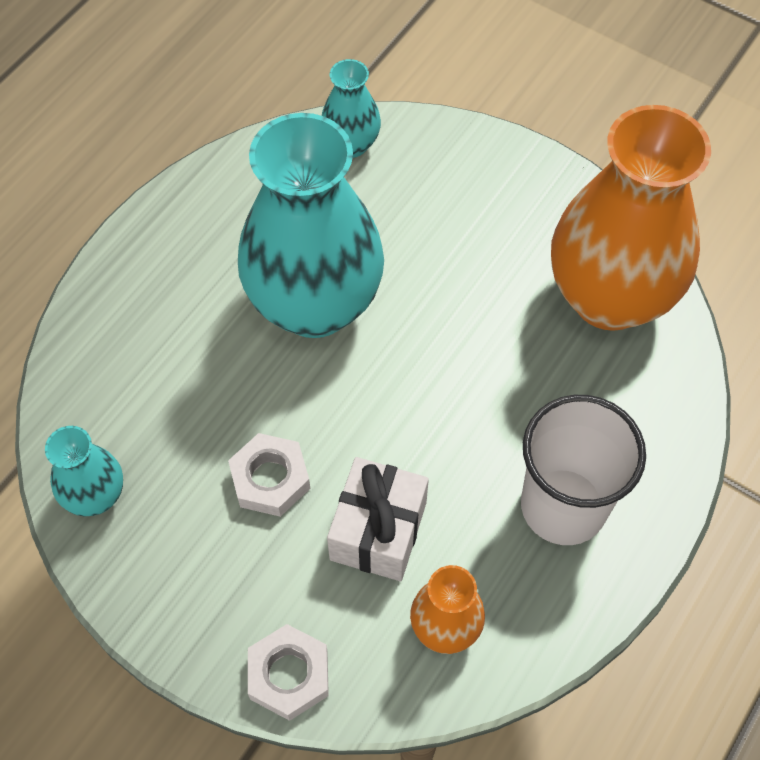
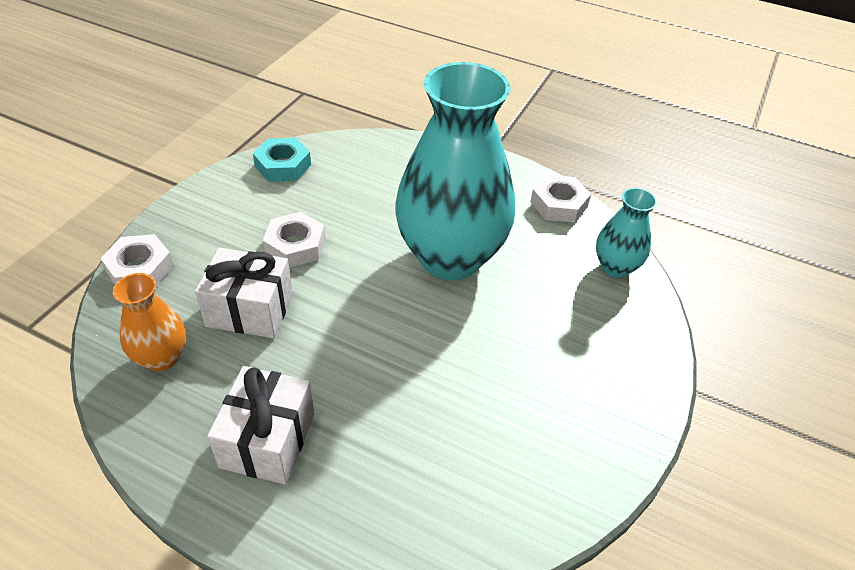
camera: 80 degrees right, 15 degrees down
(95, 496) = (283, 165): turquoise vase -> turquoise nut
(237, 175) = (559, 204): none -> white nut
(563, 506) = (268, 440): white cup -> white gift
(609, 297) = (505, 476): orange vase -> none

